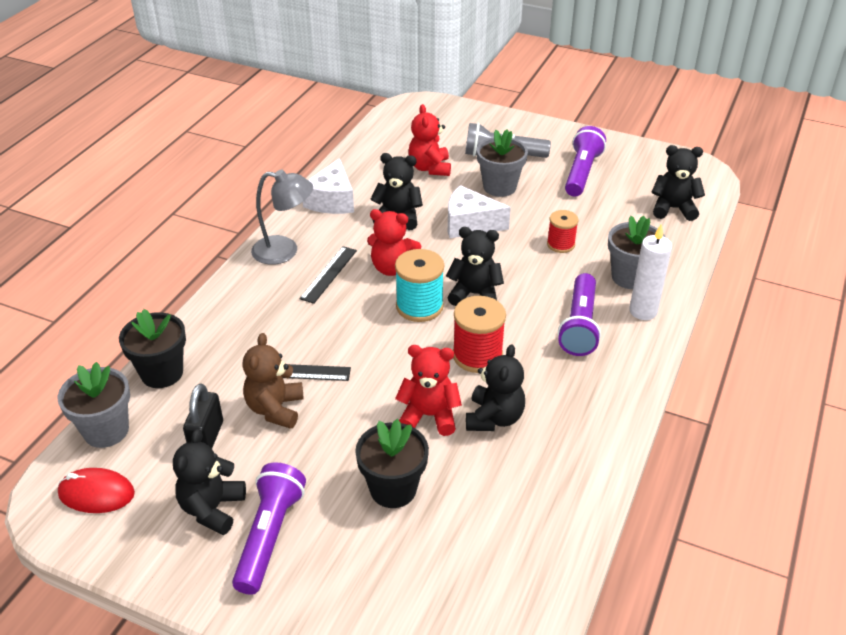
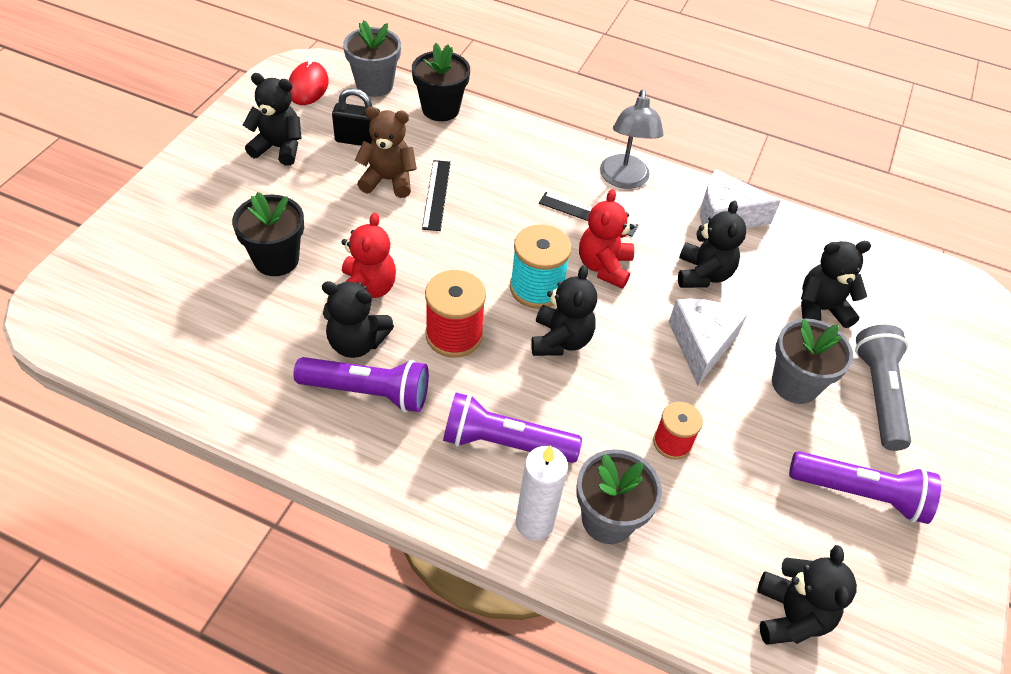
camera: 85 degrees right, 10 degrees up
(269, 536) = (242, 181): purple flashlight -> purple flashlight (368, 392)
(430, 168) = (820, 310): red teddy bear -> black teddy bear

